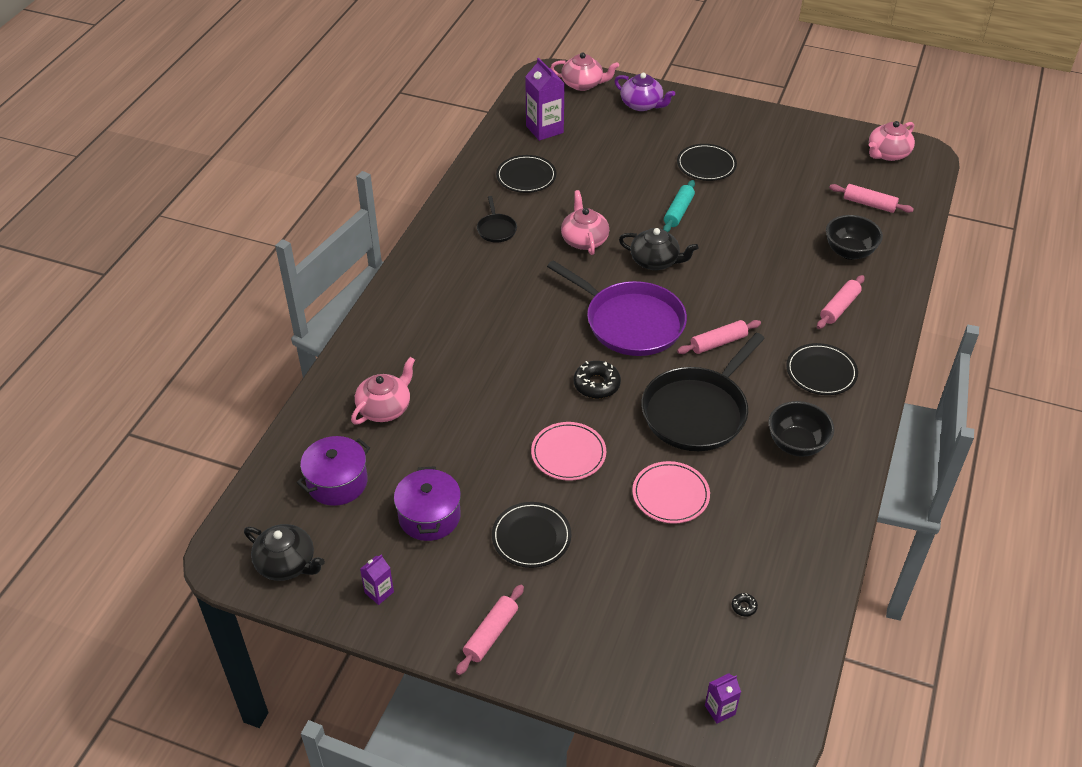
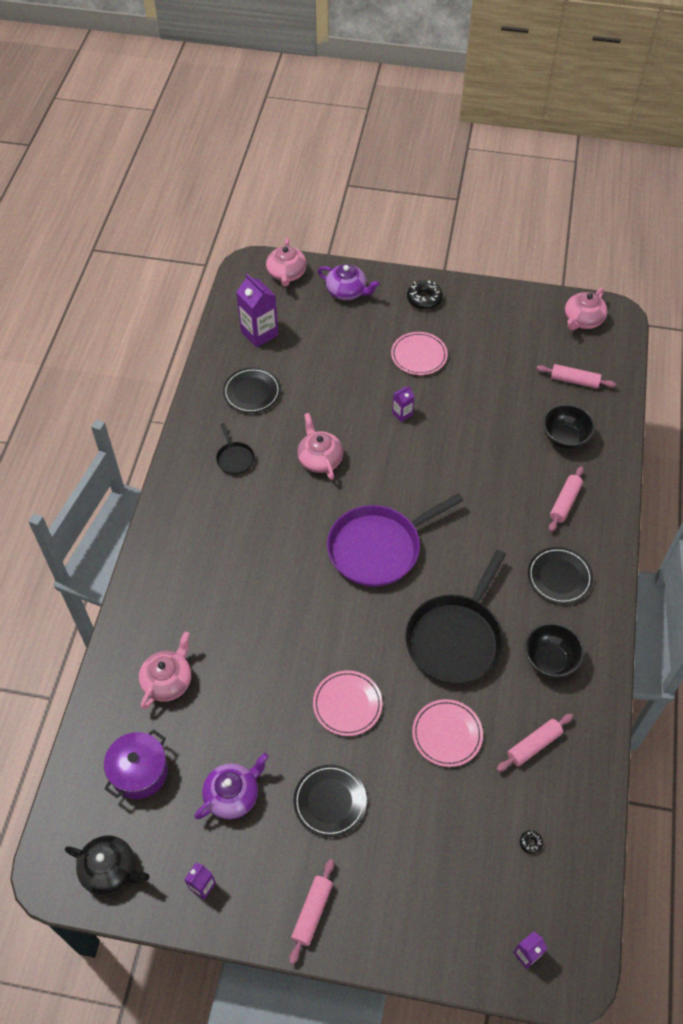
camera: 10 degrees left, 10 degrees up
(429, 516) = (233, 795): purple pot -> purple teapot
(583, 84) = (286, 274): pink teapot -> pink teapot turned 90 degrees clockwise
(596, 384) = (360, 623): black donut -> black donut (424, 299)
(630, 322) = (378, 548): purple pan -> purple pan turned 120 degrees clockwise
(655, 261) = (390, 474): black teapot -> none
(678, 212) = (402, 414): turquoise rolling pin -> purple carton
(706, 165) = (419, 355): black plate -> pink plate
(718, 343) = (462, 559): pink rolling pin -> pink rolling pin (534, 745)

